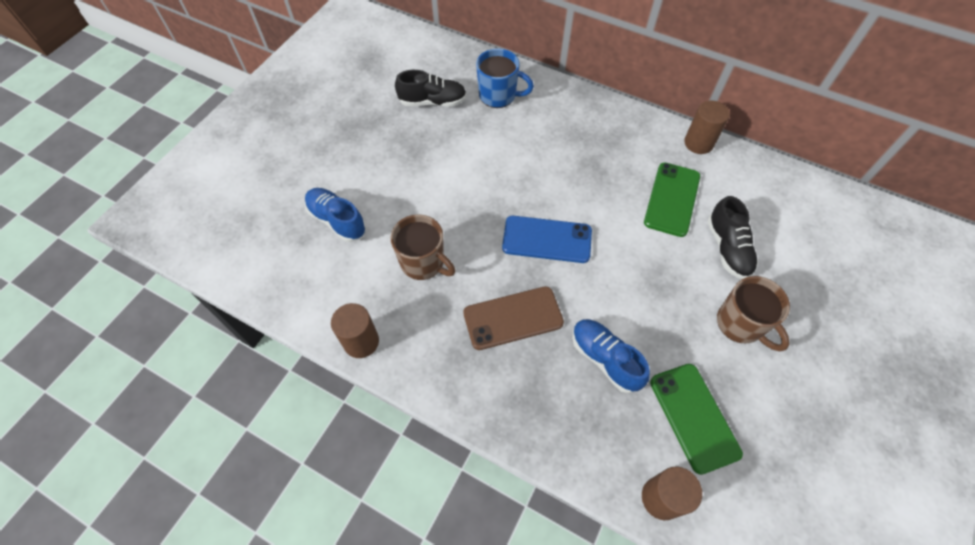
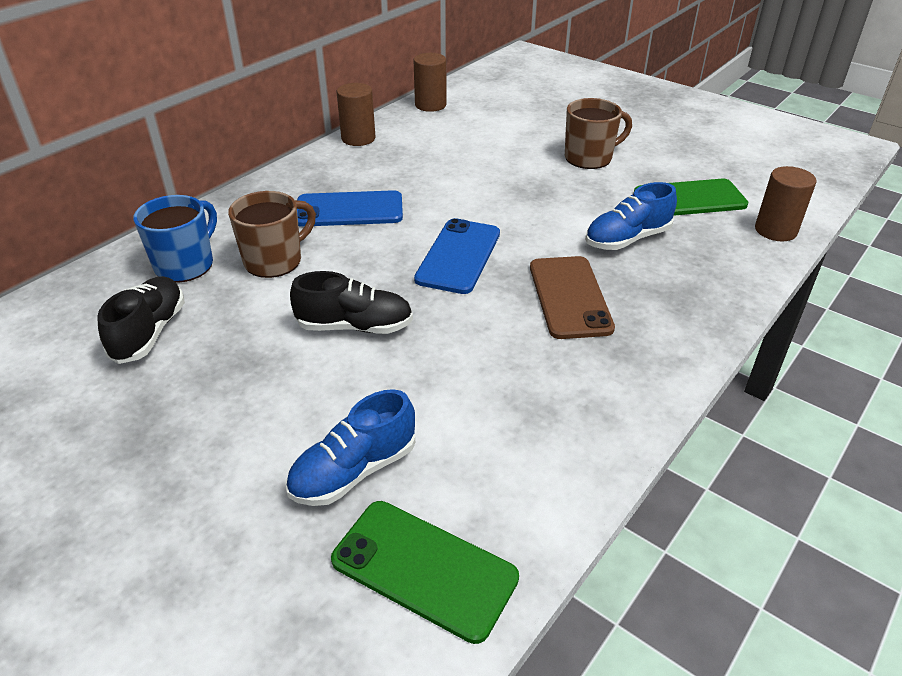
camera: 80 degrees left, 20 degrees down
(361, 341) = (597, 450): brown cylinder -> brown cylinder (430, 105)
(423, 262) = (468, 370): brown mug -> brown mug (275, 261)
(587, 162) = (349, 210): none -> blue phone
(672, 199) = (428, 166): green phone -> green phone (424, 569)
(727, 248) = (501, 148): black shoe -> black shoe (355, 326)

